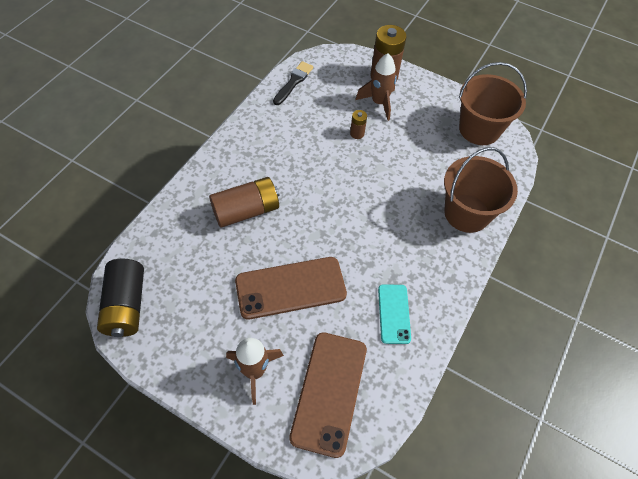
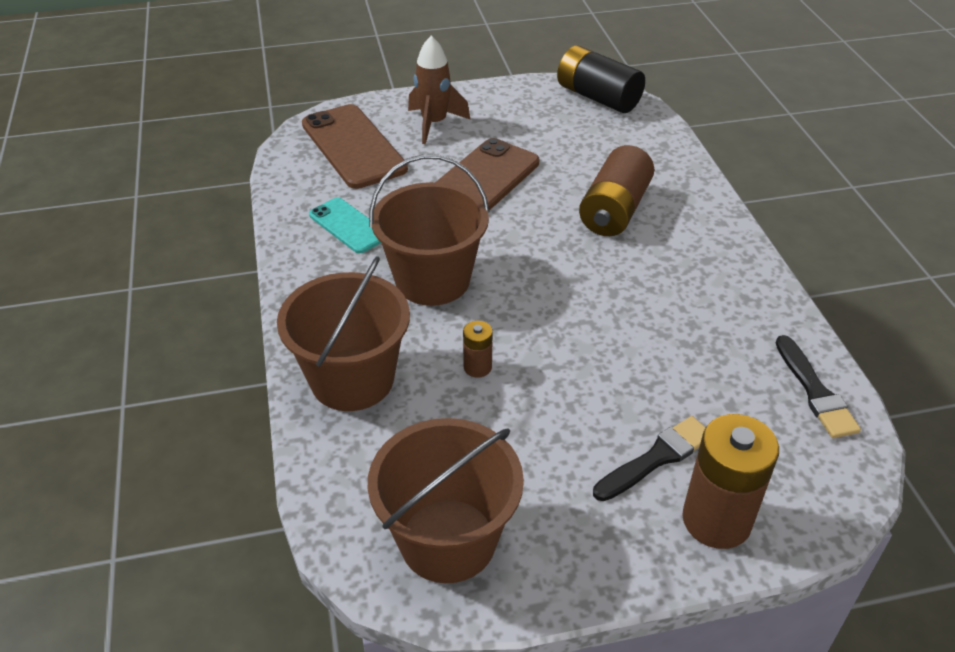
camera: 140 degrees right, 15 degrees down
(357, 133) = (621, 381): brown battery -> brown battery (477, 367)
(379, 103) = (657, 458): brown rocket -> black brush
(383, 239) = (432, 280): none -> brown bucket

